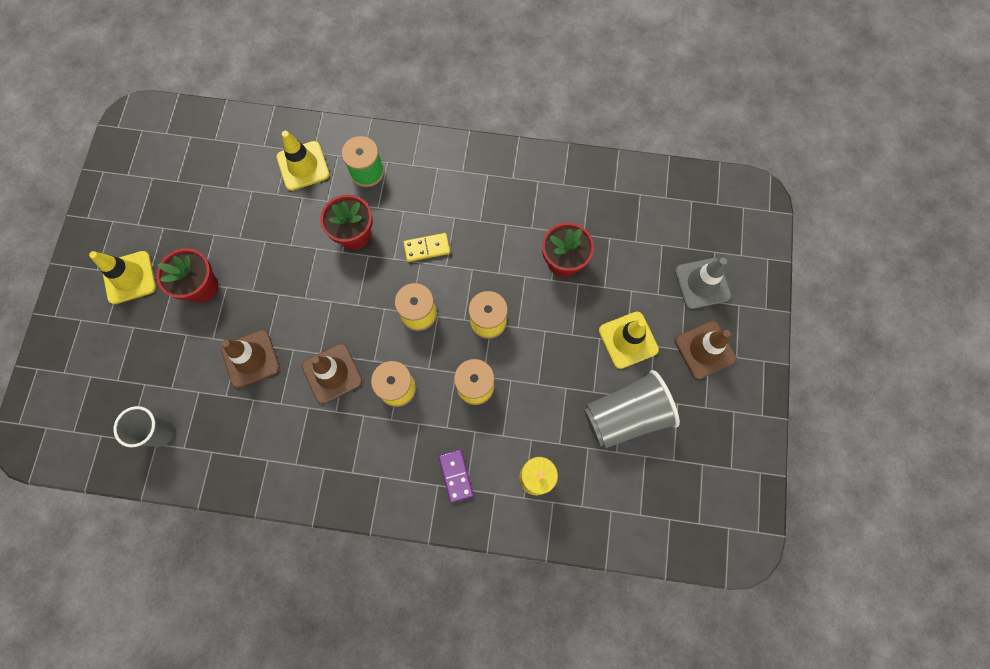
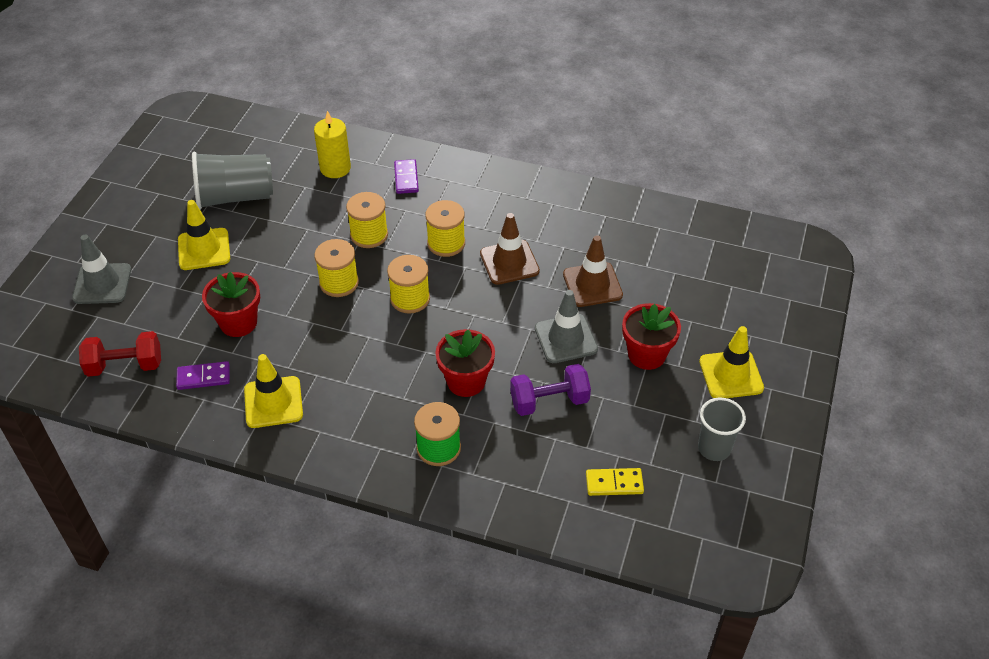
camera: 170 degrees left, 25 degrees down
(160, 432) = (683, 241): grey cup -> grey cup (714, 448)
(273, 292) = (566, 339): none -> grey traffic cone
(283, 227) = (549, 401): none -> purple dumbbell
(303, 166) = (519, 467): yellow traffic cone -> yellow traffic cone (273, 402)
(427, 248) = (385, 356): yellow domino -> yellow domino (614, 483)
(571, 203) = (203, 377): none -> purple domino
(640, 204) = (125, 365): none -> red dumbbell
(705, 349) = (133, 232): brown traffic cone -> none

